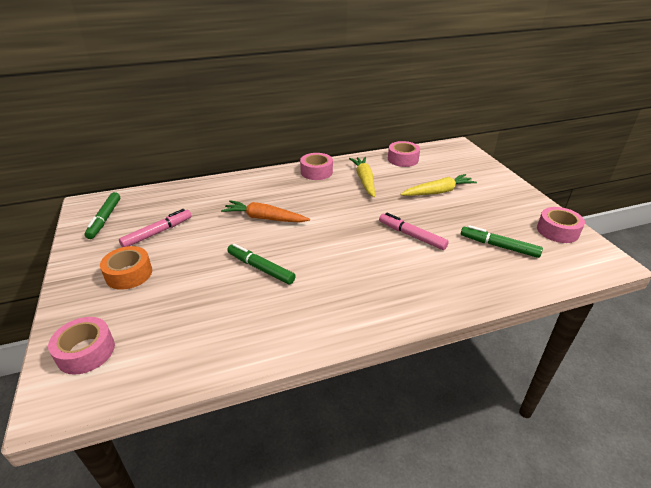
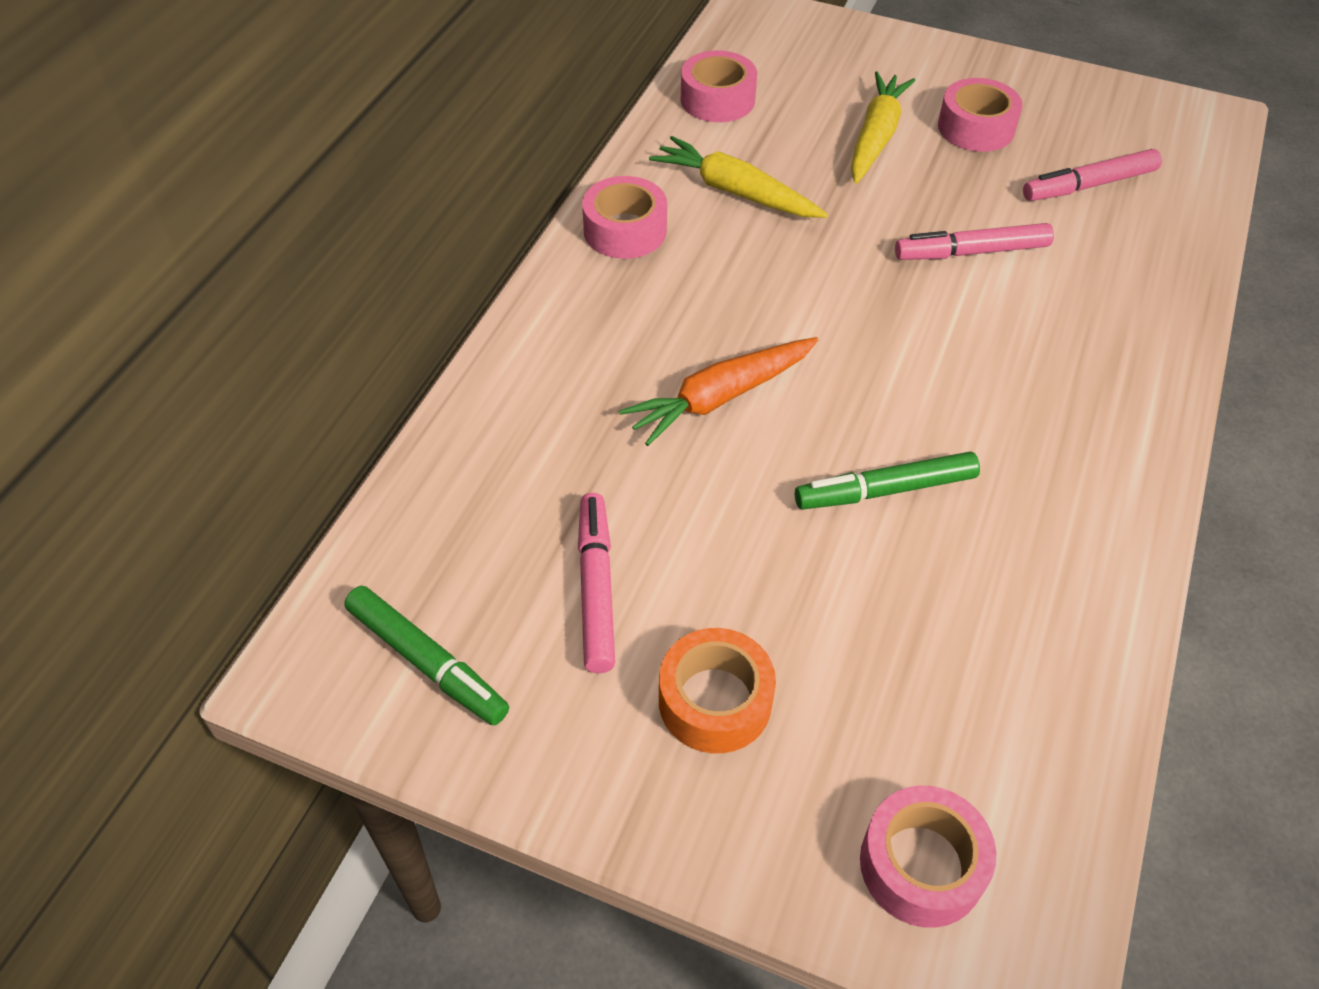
camera: 50 degrees left, 15 degrees up
(499, 246) = (1089, 185): green marker -> pink marker
(557, 231) = (1108, 105): pink tape -> pink tape (976, 128)

